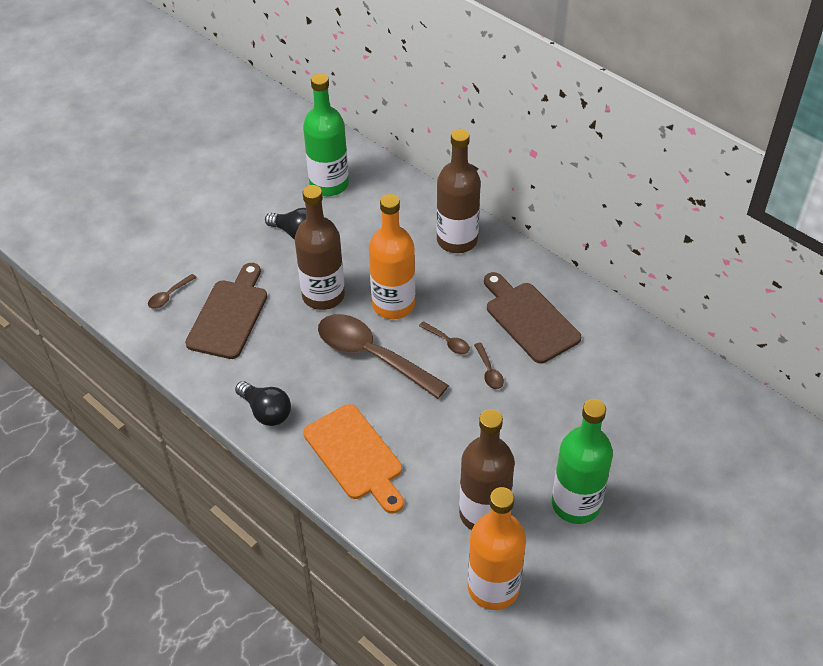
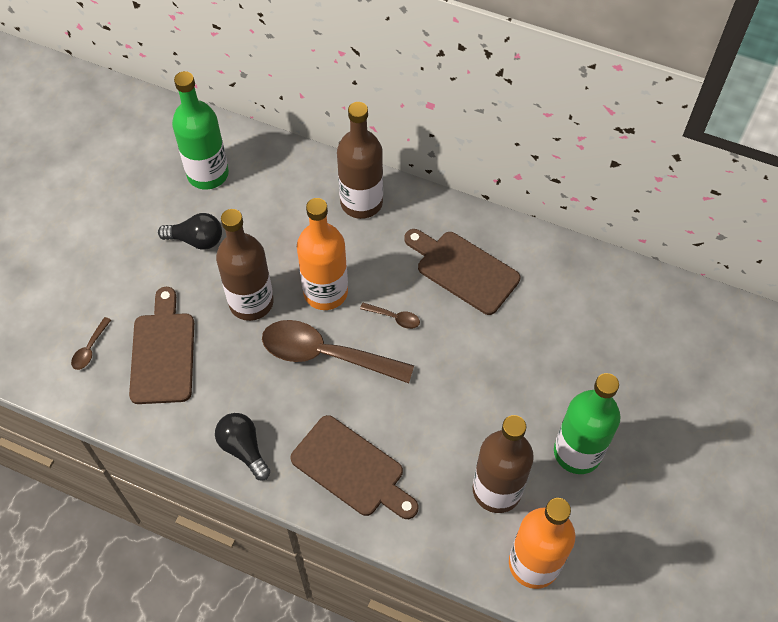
camera: 20 degrees left, 10 degrees up
(266, 411) = (243, 449): black light bulb -> black light bulb turned 150 degrees counterclockwise
(356, 456) = (352, 469): orange cutting board -> brown cutting board
(489, 371) = (446, 338): brown spoon -> none

